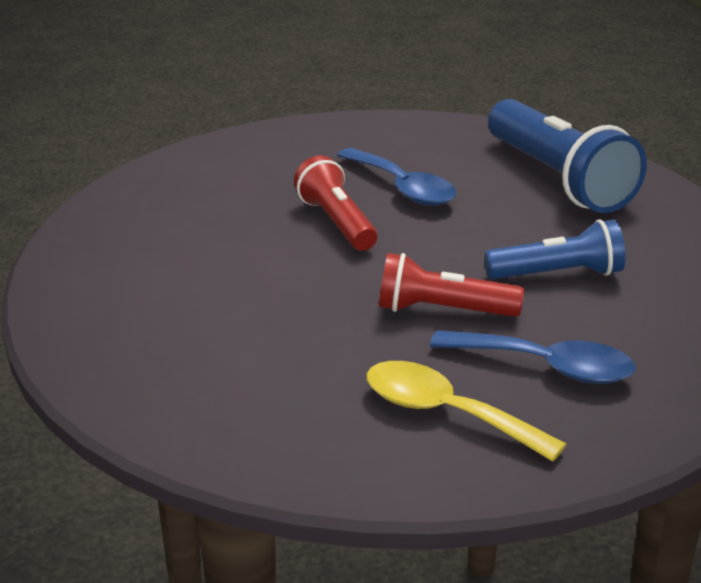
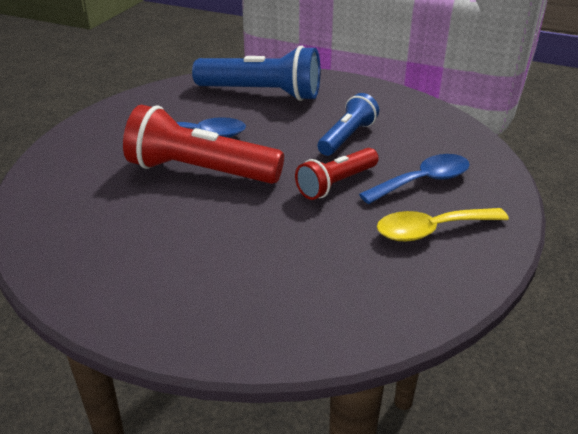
camera: 50 degrees left, 5 degrees up
(337, 222) = (200, 171): red flashlight -> red flashlight, size x1.67

